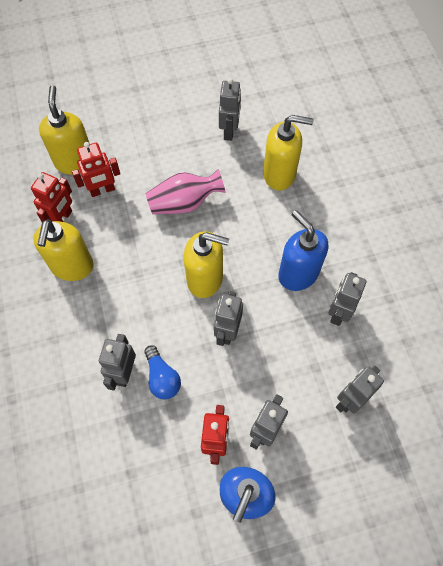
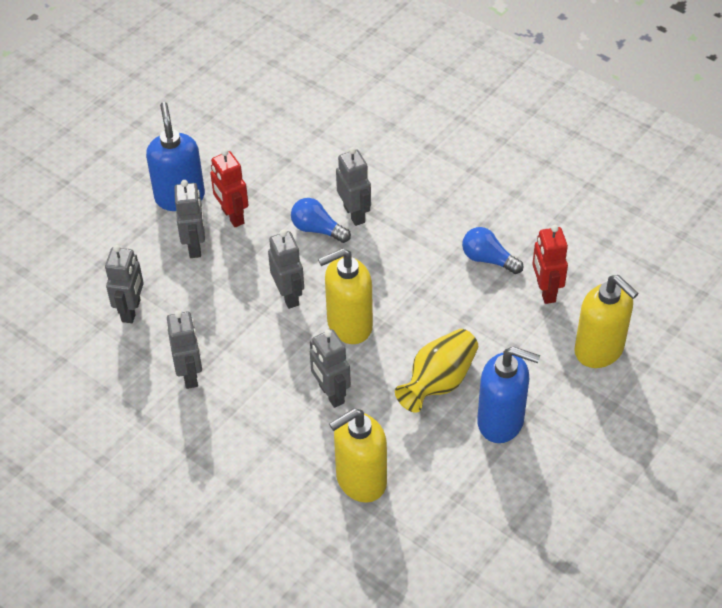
camera: 145 degrees right, 15 degrees down
(72, 266) = (488, 259): yellow soap dispenser -> blue light bulb
(102, 190) = (537, 341): red robot -> none
(184, 203) = (438, 382): pink vase -> yellow vase
(229, 131) = (465, 497): grey robot -> grey robot (331, 394)
(298, 274) = (258, 386): blue soap dispenser -> blue soap dispenser (501, 421)

